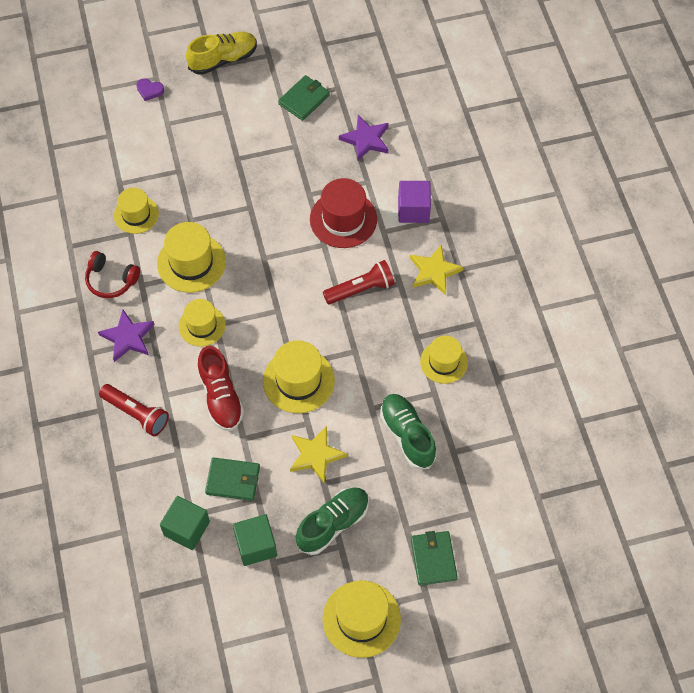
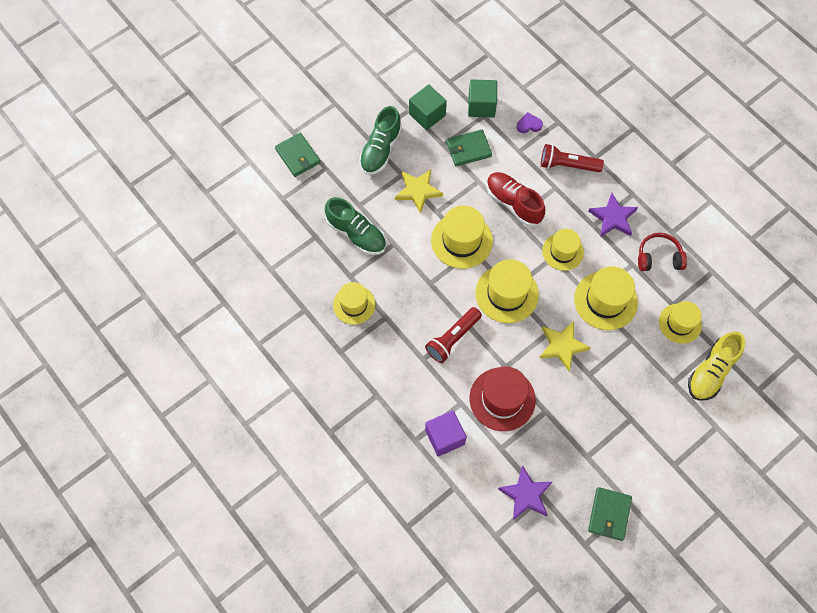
camera: 155 degrees right, 5 degrees up
(149, 90) = (757, 455): purple heart -> purple heart (529, 125)
(223, 59) = (714, 526): yellow shoe -> yellow shoe (711, 371)
(361, 619) = (331, 100): yellow hat -> yellow hat (506, 294)
(434, 272) = (398, 383): yellow star -> yellow star (562, 346)

